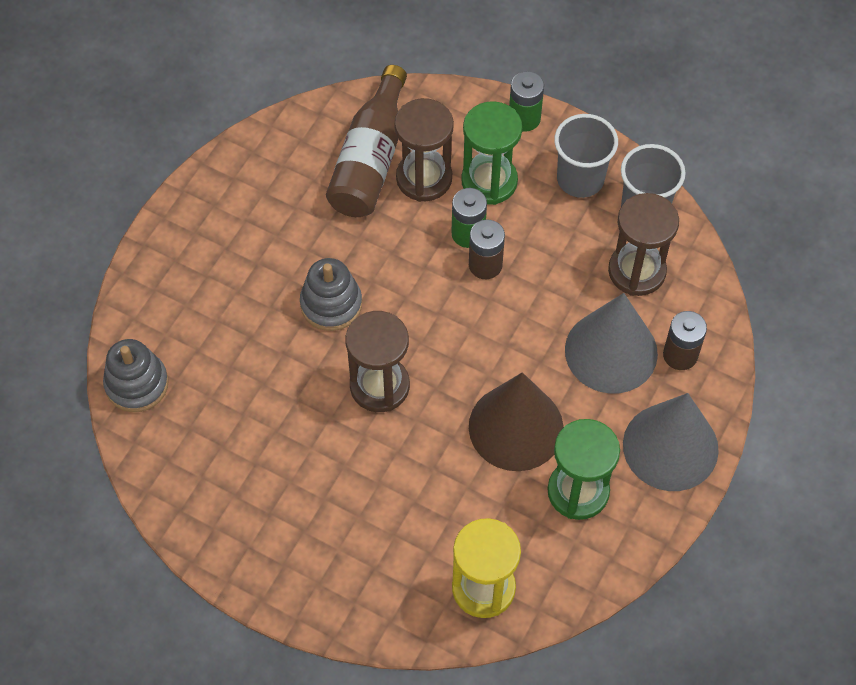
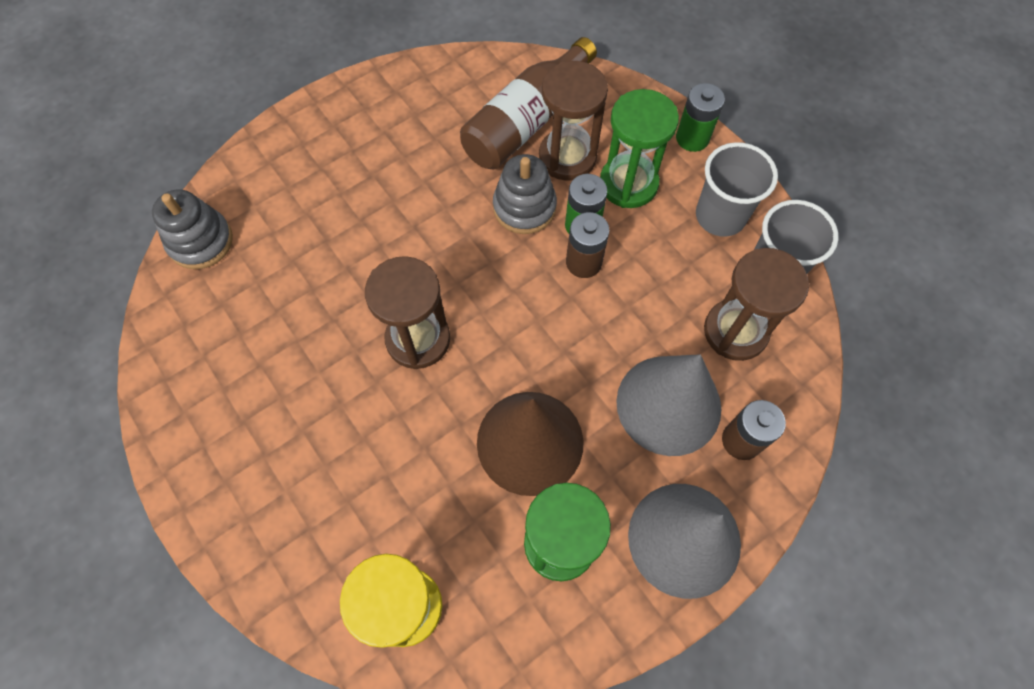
camera: 25 degrees right, 5 degrees up
(331, 304) = (416, 240): grey stacking toy -> grey stacking toy (524, 207)

